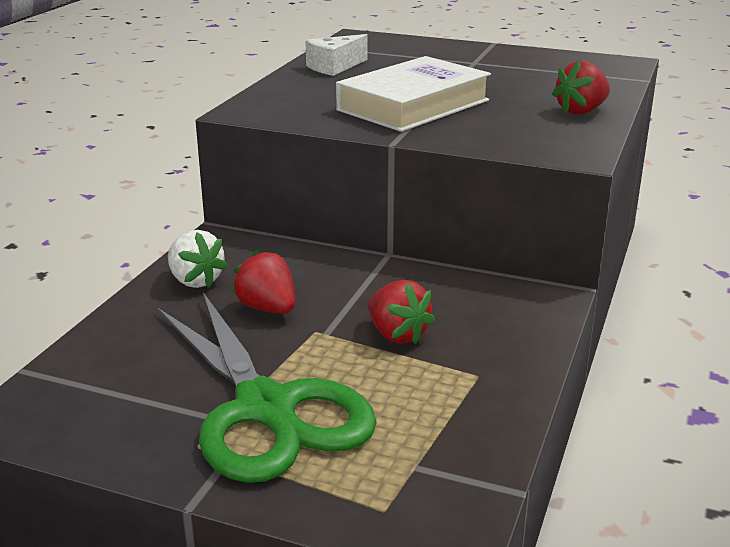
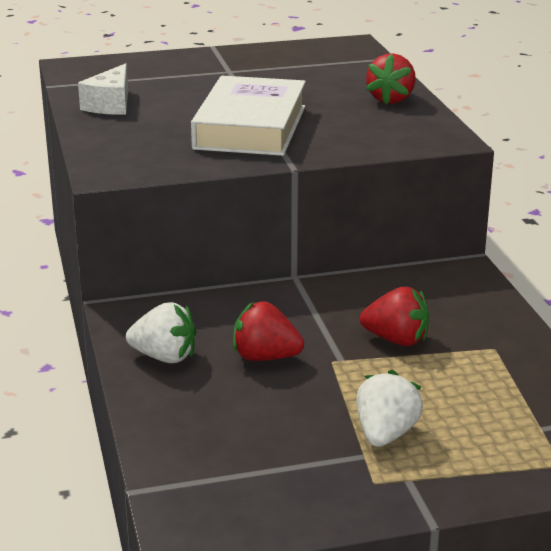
camera: 35 degrees left, 0 degrees up
(267, 410) = (385, 434): green scissors -> white strawberry

